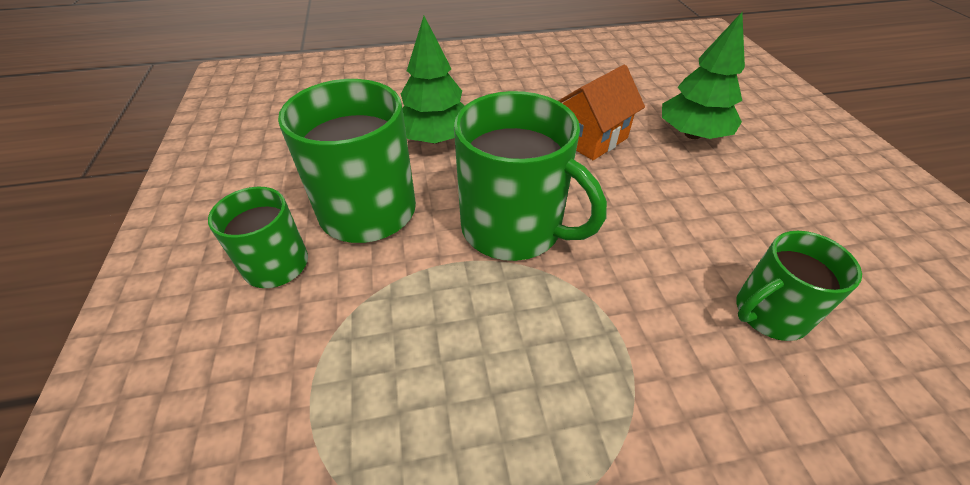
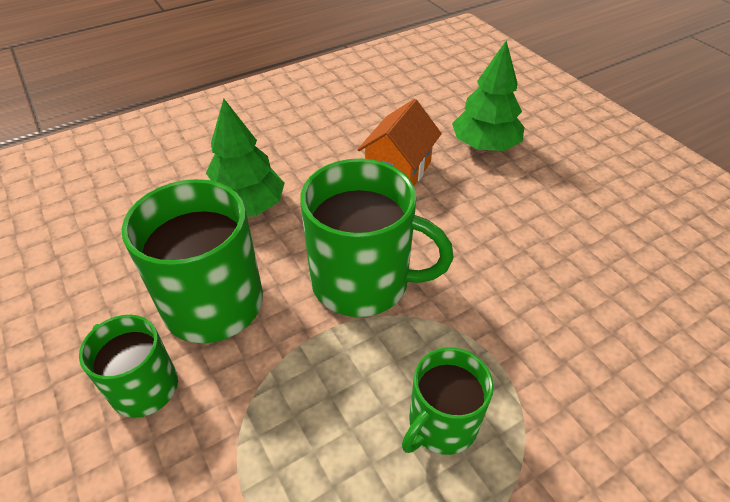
camera: 20 degrees left, 0 degrees up
(769, 313) = (596, 298): green mug -> green mug (441, 423)

